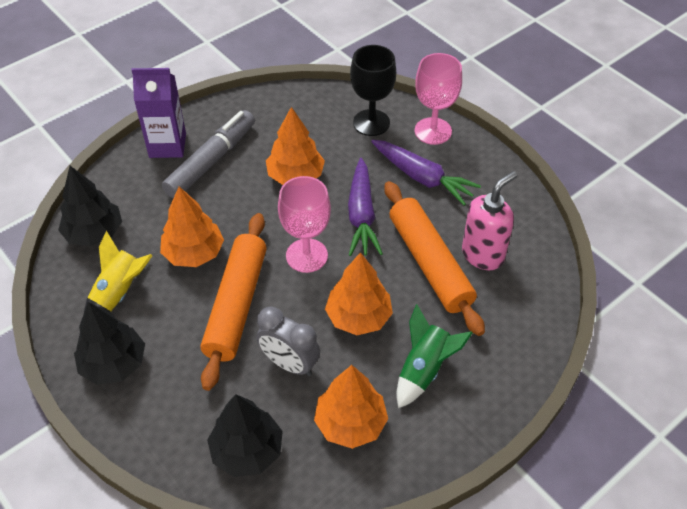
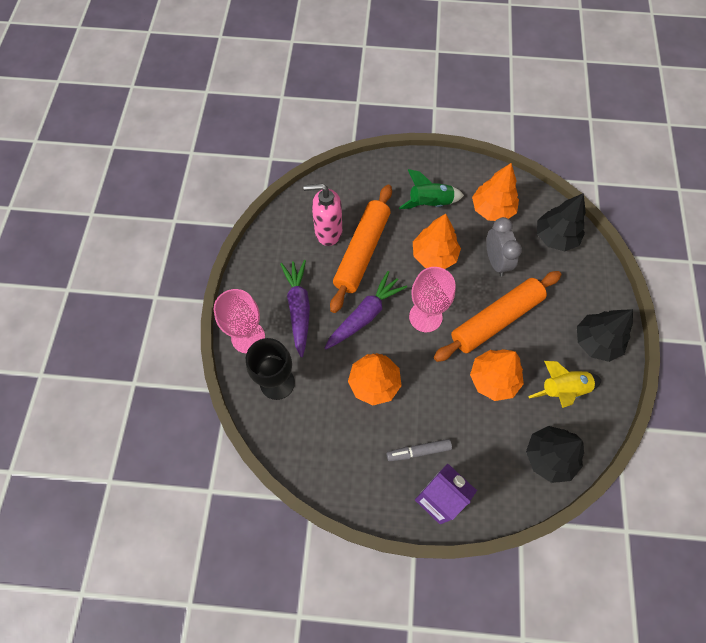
camera: 135 degrees left, 15 degrees up
(211, 161) = (418, 451): grey marker -> grey marker, size x0.55

